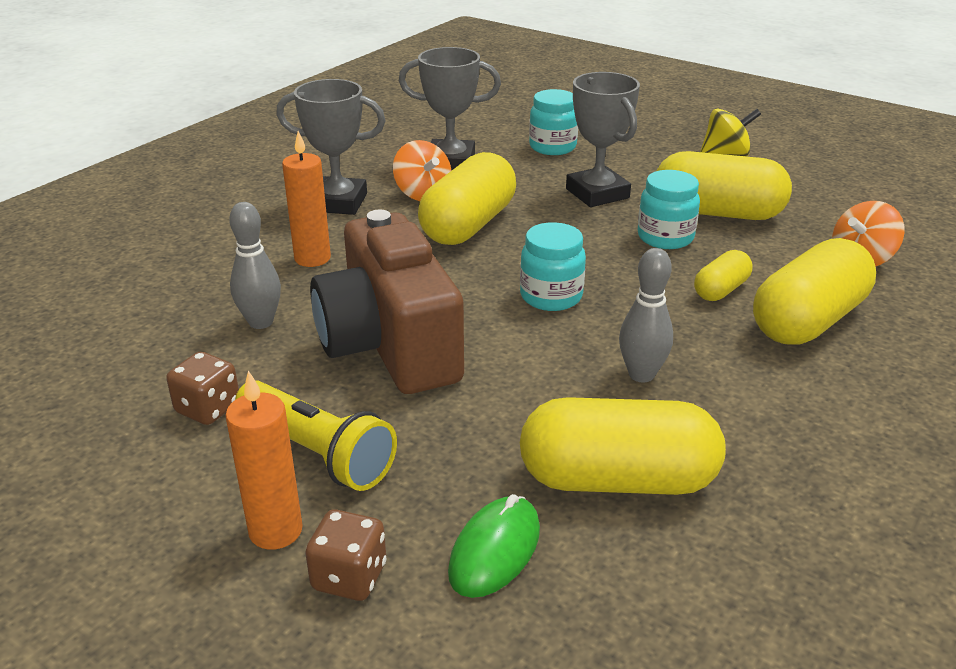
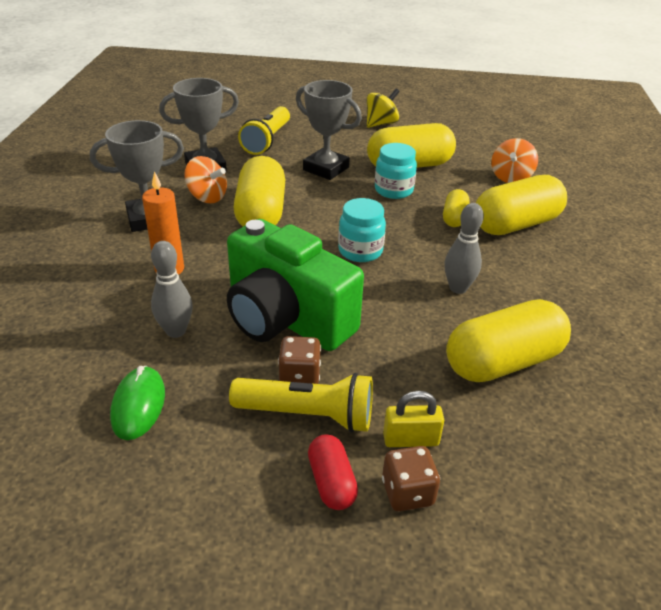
camera: 30 degrees left, 5 degrees up
(208, 408) = (198, 412): brown dice -> brown dice (299, 376)
(275, 531) = (331, 482): orange candle -> red capsule
(389, 344) = (286, 318): brown camera -> green camera
(409, 523) = (411, 439): none -> yellow padlock
(495, 550) = (476, 436): green mouse -> green mouse (138, 405)
(552, 147) = (267, 140): turquoise jar -> yellow flashlight
(808, 321) = (516, 224): yellow capsule -> yellow capsule turned 45 degrees clockwise

